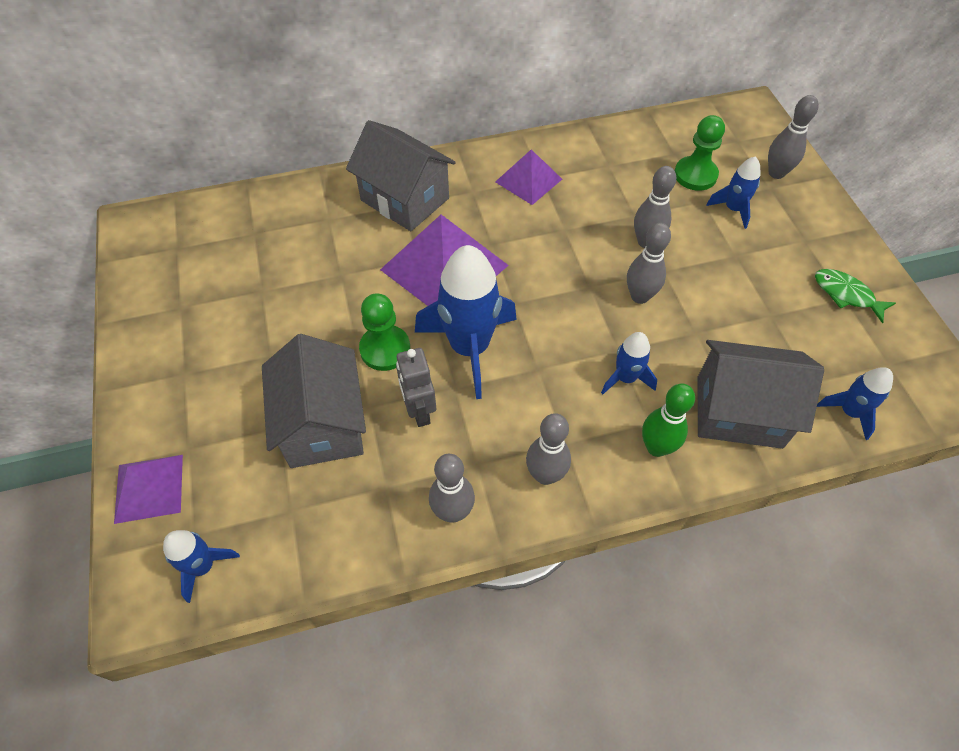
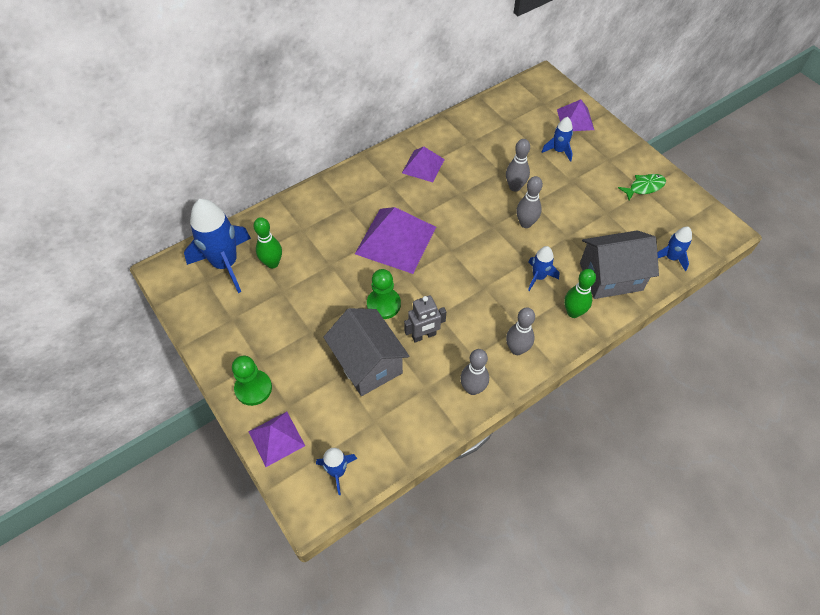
camera: 20 degrees left, 0 degrees up
(268, 251) = (272, 263): none -> green bowling pin
(405, 199) = (347, 201): grey house -> none
(419, 411) = (424, 336): grey robot -> grey robot turned 75 degrees counterclockwise
(470, 348) = (436, 287): blue rocket -> blue rocket (225, 264)
(695, 175) = (526, 134): green pawn -> green pawn (253, 388)
(776, 173) = (575, 119): grey bowling pin -> purple pyramid
(846, 295) = (644, 187): green fish -> green fish turned 135 degrees clockwise

